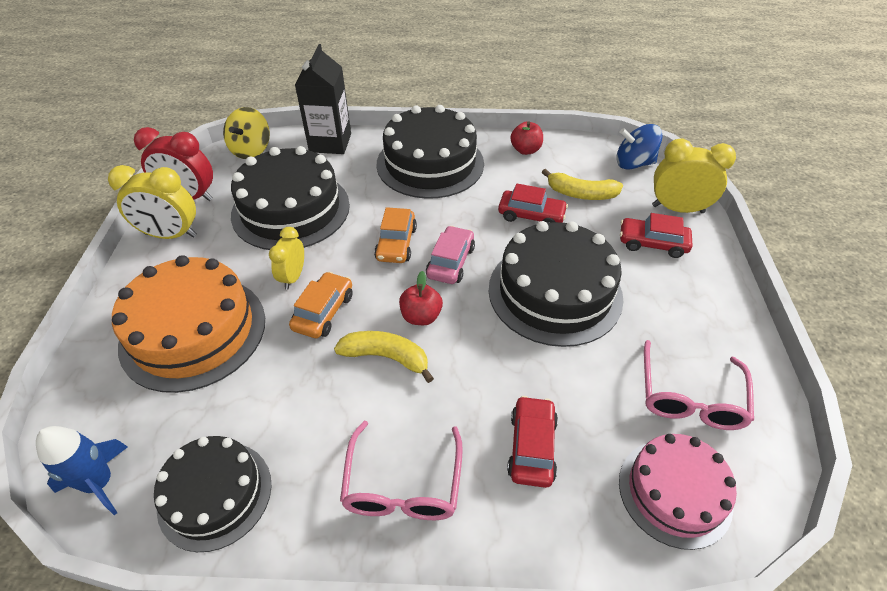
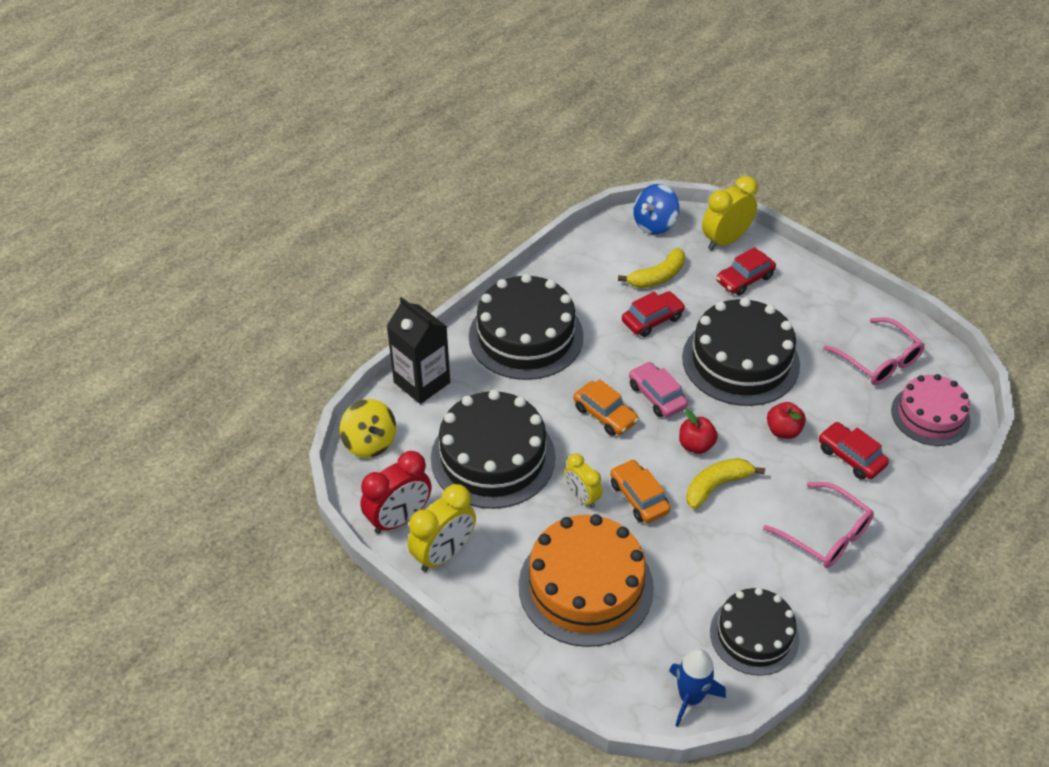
camera: 50 degrees left, 0 degrees up
(525, 150) = (572, 269): red apple -> red apple (783, 431)

